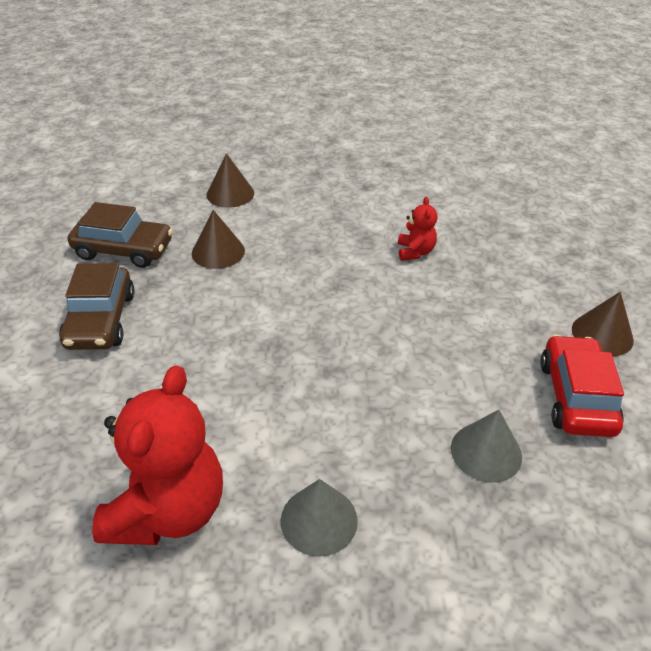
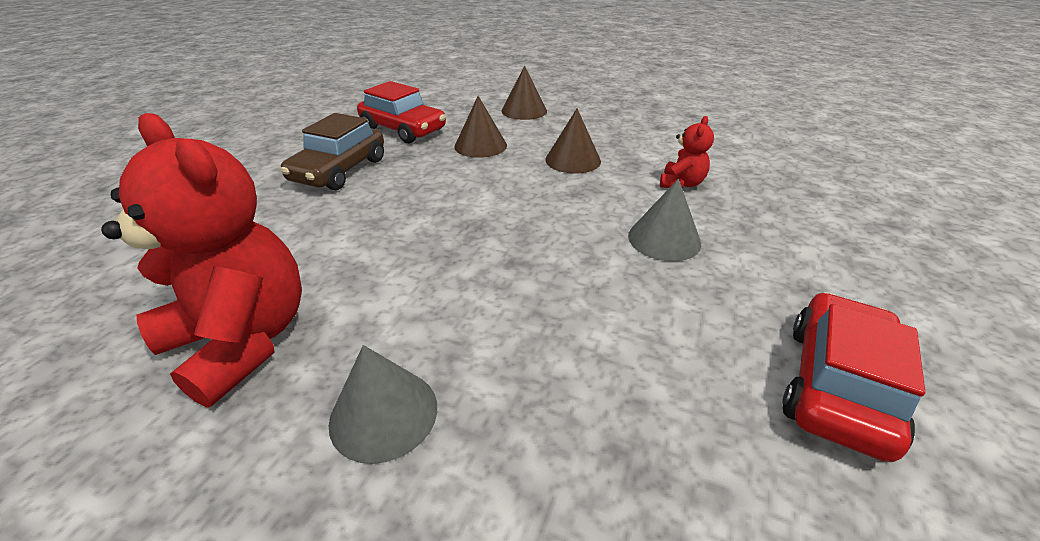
camera: 25 degrees right, 5 degrees down
(124, 250) = (403, 129): brown car -> red car
(168, 510) = (243, 340): red teddy bear -> red teddy bear turned 90 degrees counterclockwise
(486, 452) = (659, 411): grey cone -> grey cone (664, 239)
(602, 334) = (909, 320): brown cone -> brown cone (573, 160)

